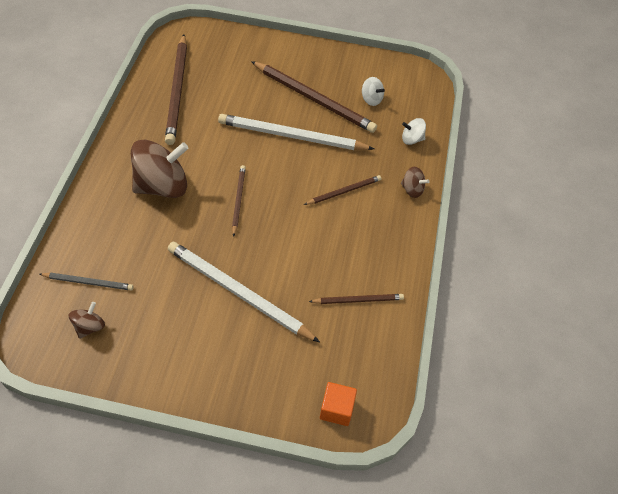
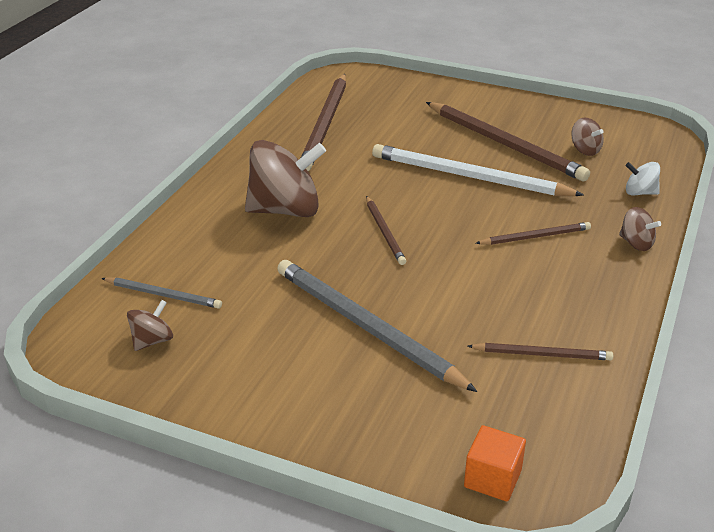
camera: 15 degrees right, 20 degrees down
(238, 200) = (384, 232): brown pencil -> brown pencil turned 150 degrees clockwise
(238, 292) = (366, 327): white pencil -> grey pencil
(371, 99) = (585, 150): white spinning top -> brown spinning top

